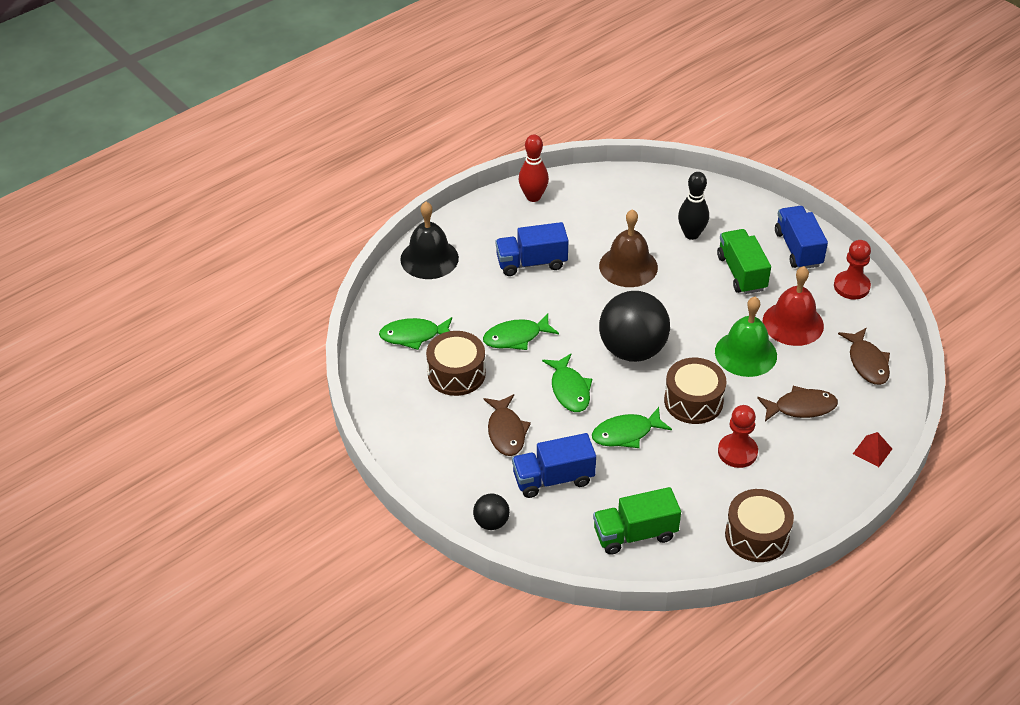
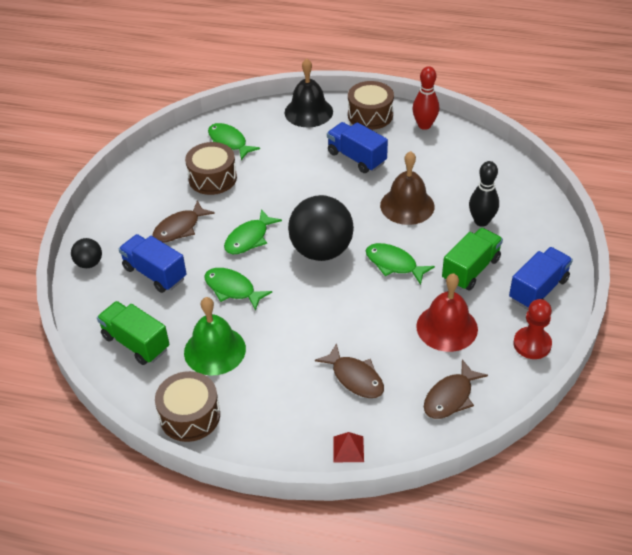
camera: 55 degrees right, 0 degrees up
(516, 337) = (275, 187): green fish -> green fish (394, 264)
(693, 401) = (300, 310): brown drum -> brown drum (370, 115)
(737, 452) = (269, 361): red pawn -> none
(745, 353) = (382, 315): green bell -> green bell (214, 350)

